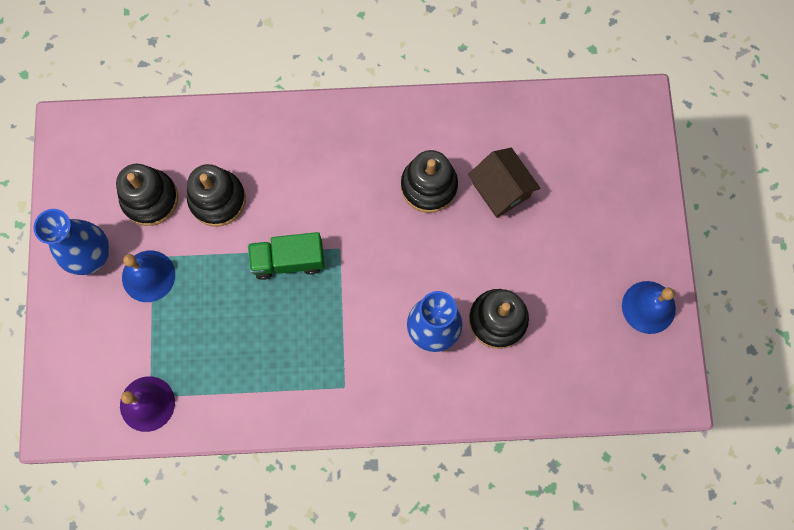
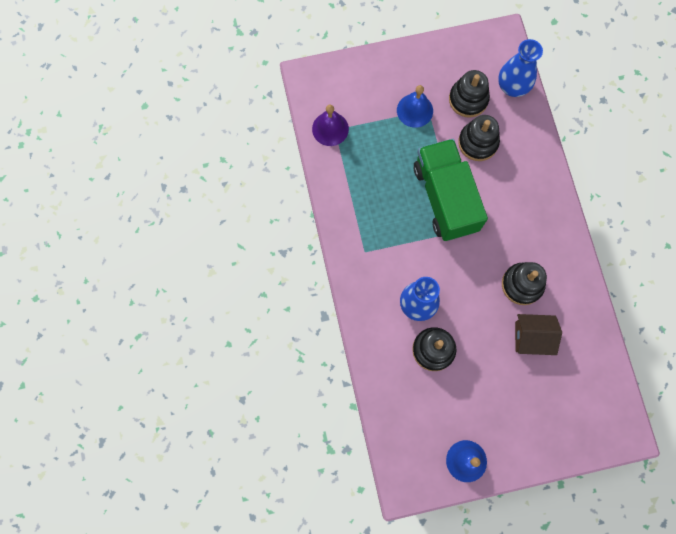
camera: 80 degrees right, 0 degrees up
(90, 255) = (421, 71): blue vase -> blue vase (512, 87)
(288, 260) = (445, 198): green truck -> green truck, size x1.81
(500, 190) = (531, 337): brown house -> brown house turned 45 degrees clockwise

